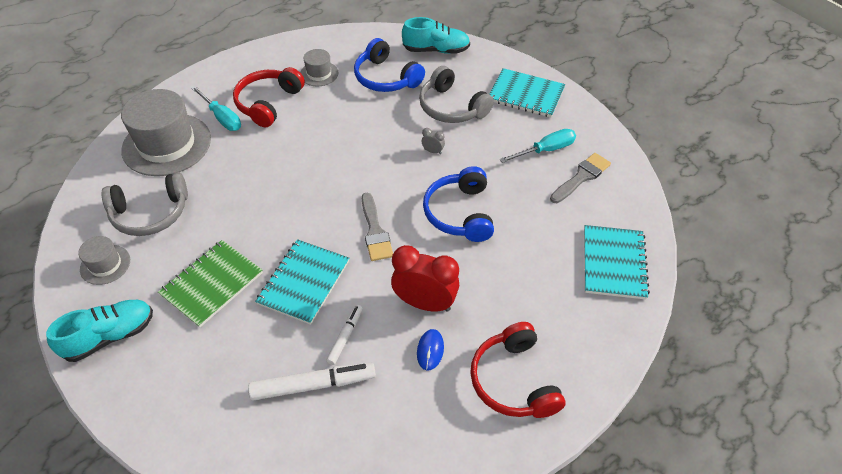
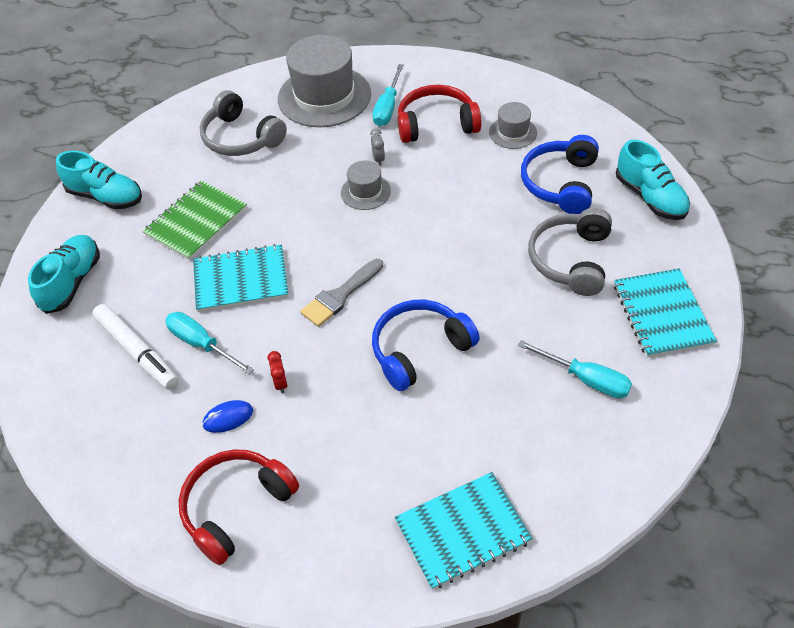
camera: 60 degrees right, 0 degrees up
(105, 264) = (170, 148): grey hat -> grey hat (365, 192)
(188, 405) = (72, 282): none -> turquoise shoe
(212, 284) = (196, 222): green notebook -> green notebook turned 60 degrees counterclockwise
(345, 336) = (201, 344): white marker -> turquoise screwdriver
(425, 303) = (281, 383): red clock -> red clock, size x0.42
(433, 151) = (488, 280): grey clock -> grey clock (378, 159)
(581, 177) = (574, 436): grey brush -> none

